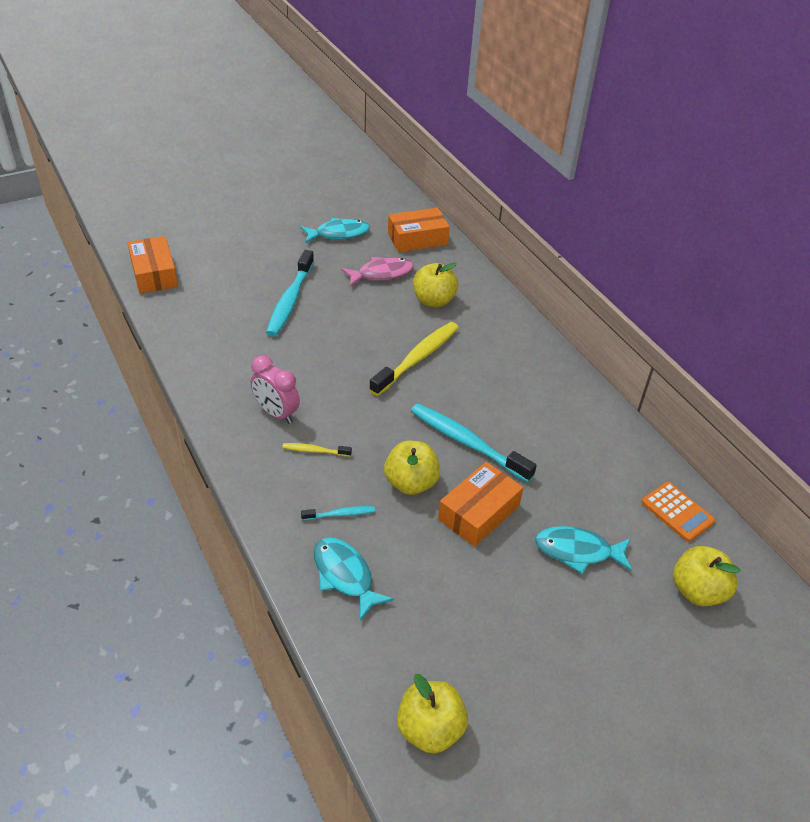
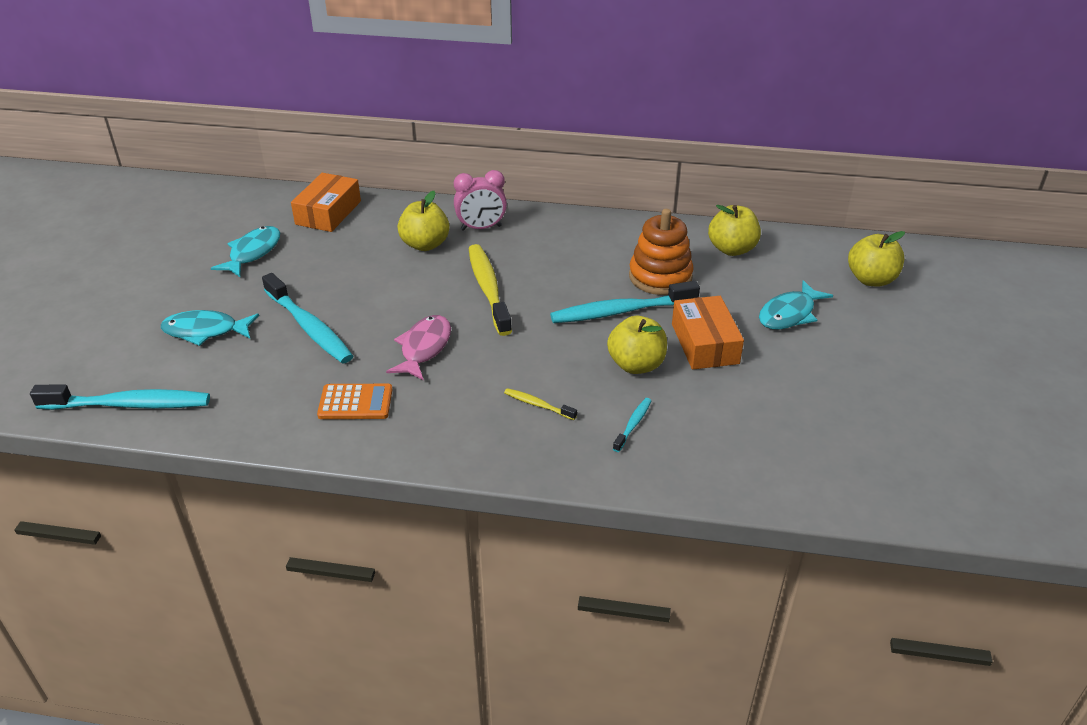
camera: 50 degrees left, 5 degrees down
(154, 274) = (129, 405): orange box -> turquoise toothbrush
(276, 413) = (461, 408): pink clock -> pink clock (481, 228)
(314, 451) = (538, 405): yellow toothbrush -> yellow toothbrush turned 75 degrees clockwise
(345, 576) = (708, 454): turquoise fish -> turquoise fish (205, 331)
(381, 274) = (348, 255): pink fish -> pink fish (424, 348)
(430, 729) = (906, 479): yellow apple -> yellow apple (732, 249)
(537, 444) = (660, 277): none -> orange stacking toy
(677, 512) = (791, 249): orange calculator -> orange calculator (355, 402)

